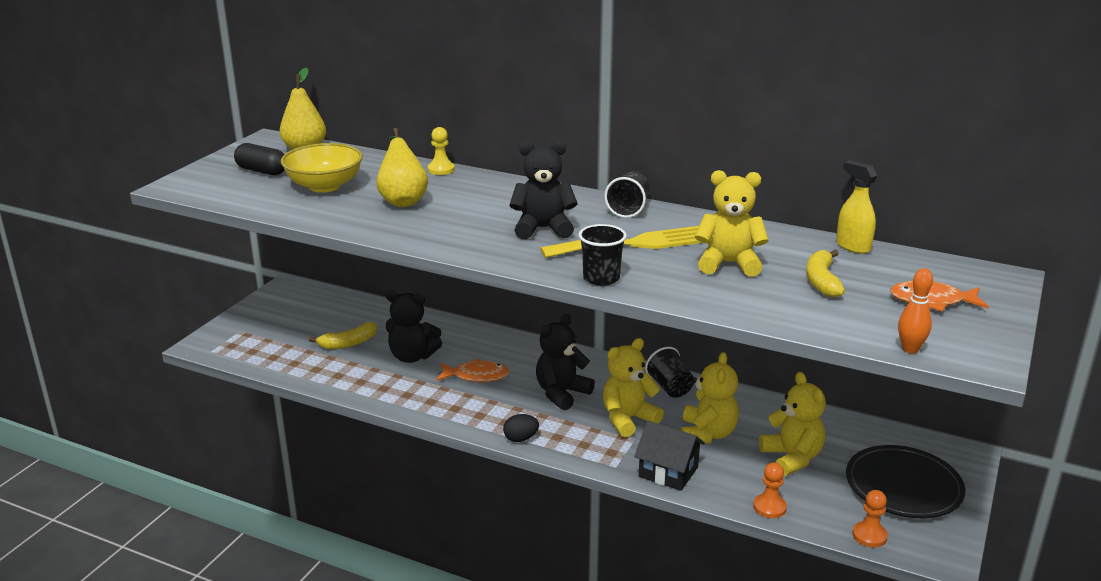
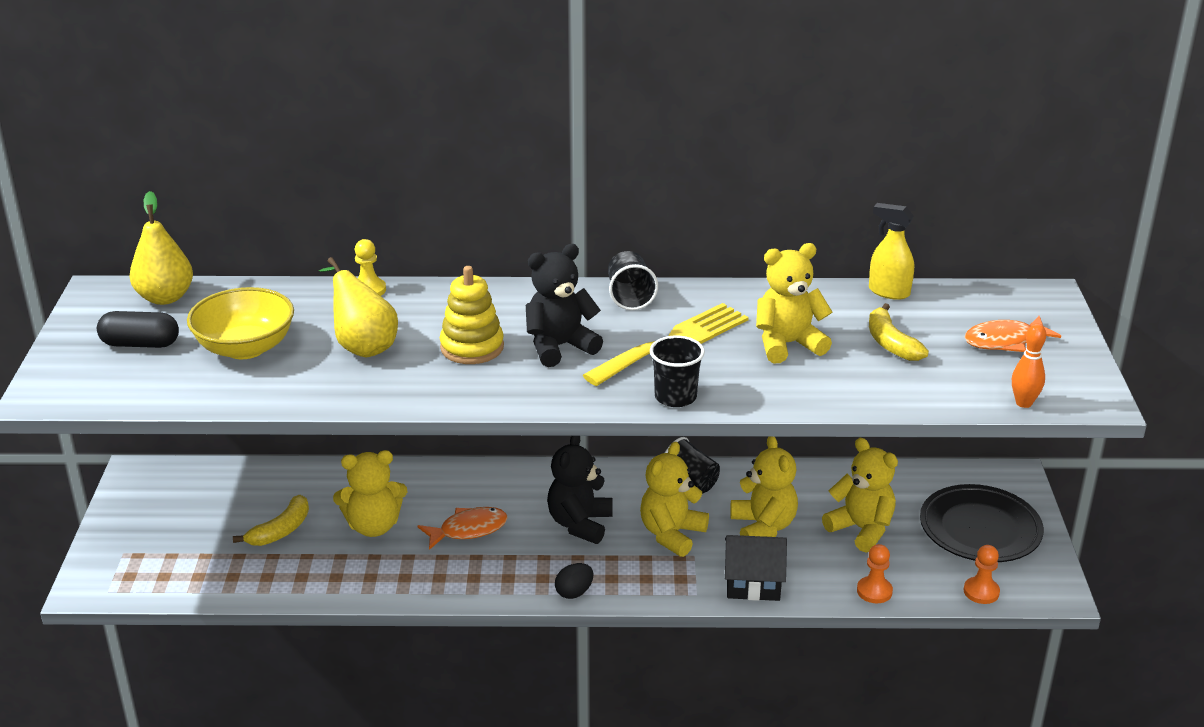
camera: 25 degrees left, 5 degrees up
(412, 356) = (373, 526): black teddy bear -> yellow teddy bear
(478, 216) = (472, 347): none -> yellow stacking toy

